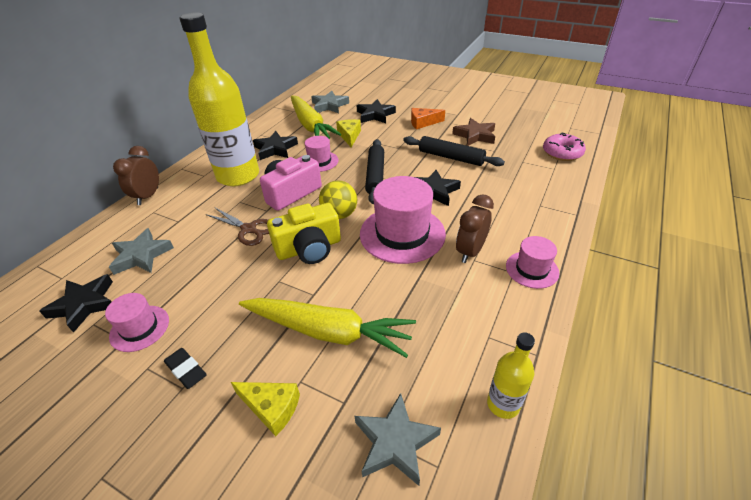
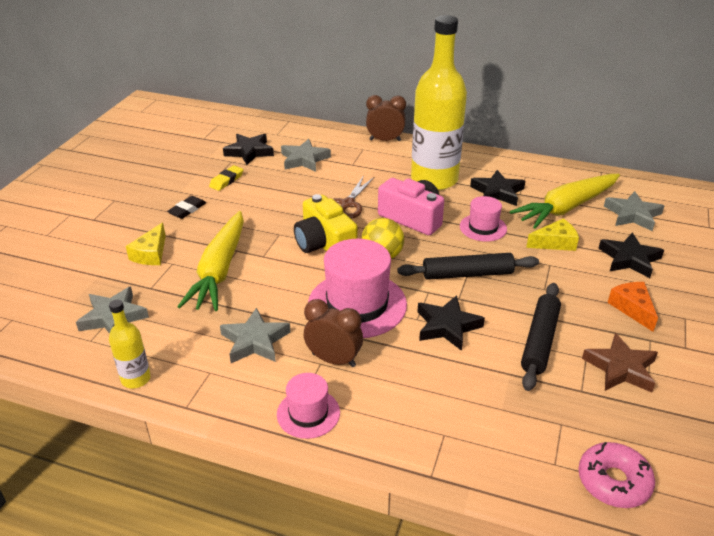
camera: 80 degrees right, 5 degrees down
(139, 328) = (226, 180): pink hat -> yellow eraser
(445, 302) = (255, 341): none -> grey star

